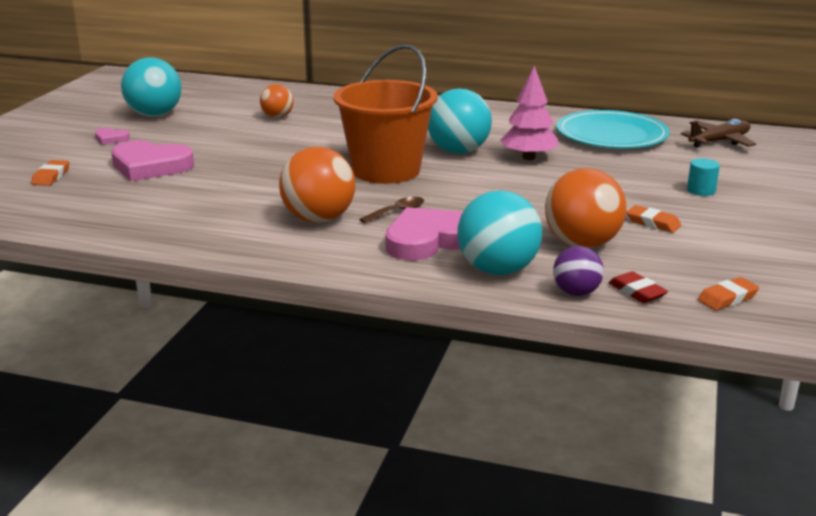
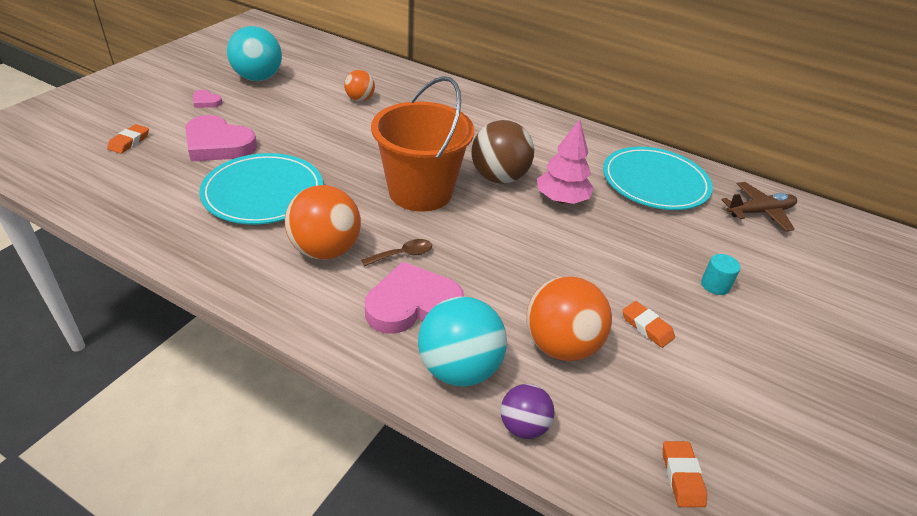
camera: 10 degrees right, 15 degrees up
(225, 192) = (263, 193): none -> turquoise plate
(458, 151) = (499, 177): turquoise ball -> brown ball
(637, 292) = (587, 440): red eraser -> none
(727, 298) = (682, 476): orange eraser -> orange eraser turned 75 degrees counterclockwise

